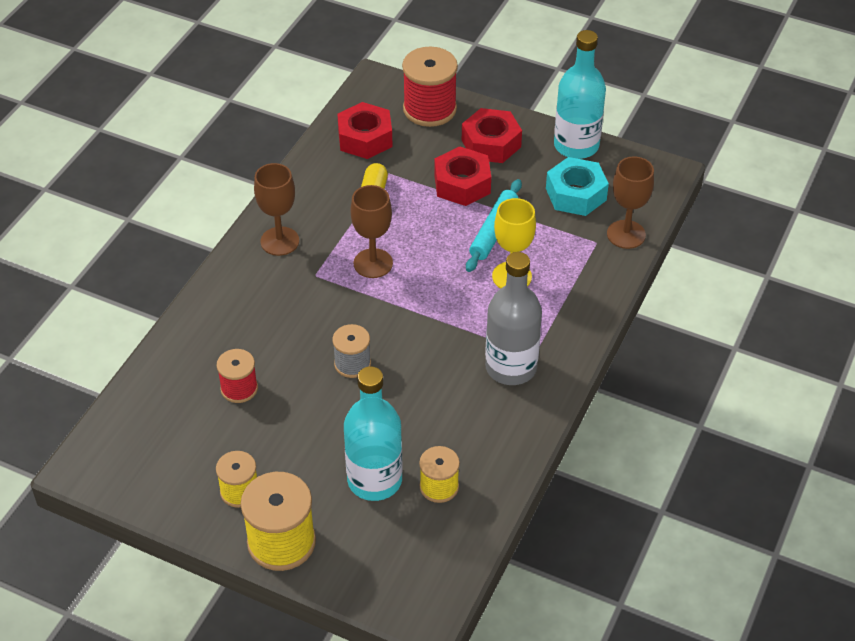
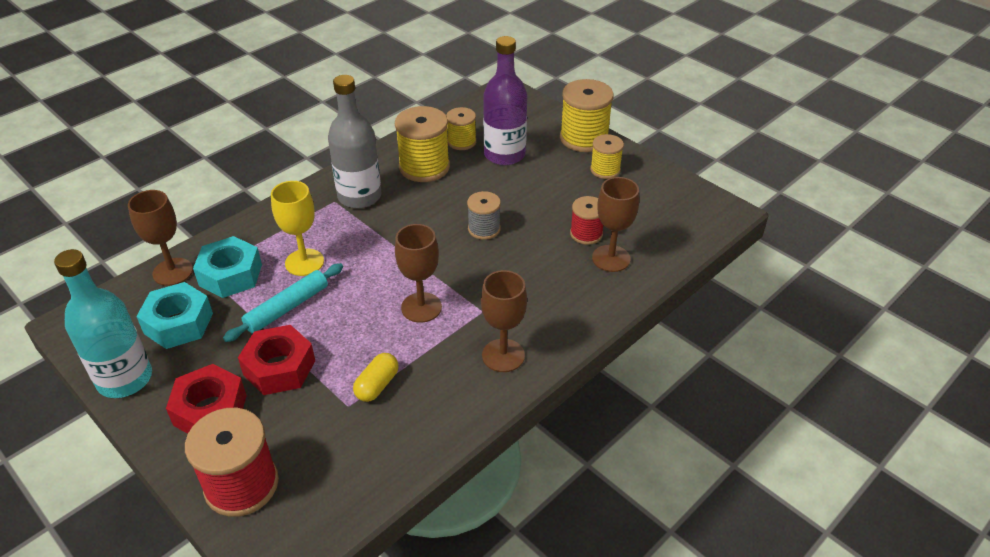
camera: 160 degrees left, 5 degrees down
(205, 365) = (611, 258): none -> brown goblet
(365, 138) = (346, 463): red nut -> none
(374, 480) = (504, 155): turquoise bottle -> purple bottle
(463, 431) = (424, 167): none -> yellow spool
(570, 246) = (230, 275): none -> turquoise nut

